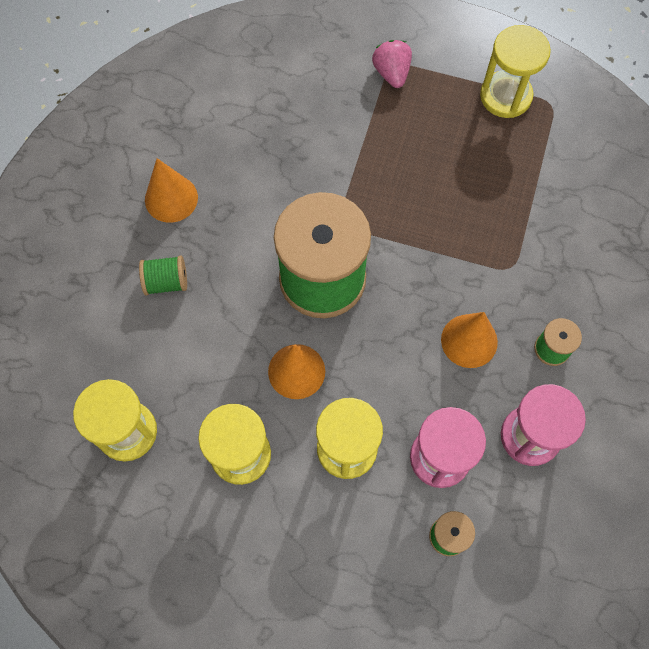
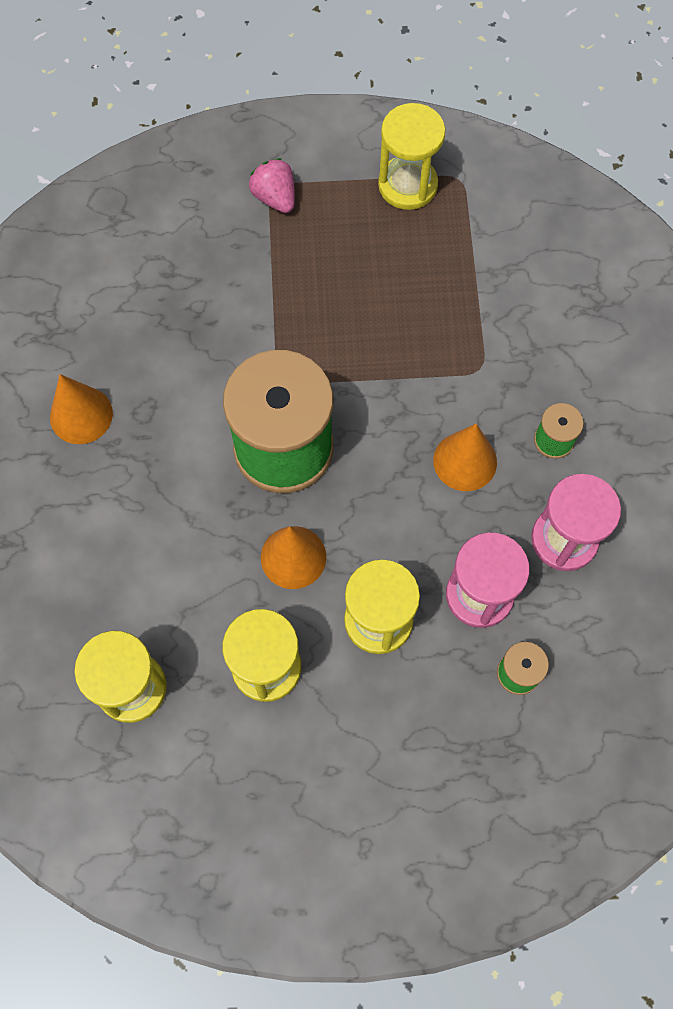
camera: 20 degrees left, 0 degrees up
(166, 282) = (112, 509): green spool -> none

